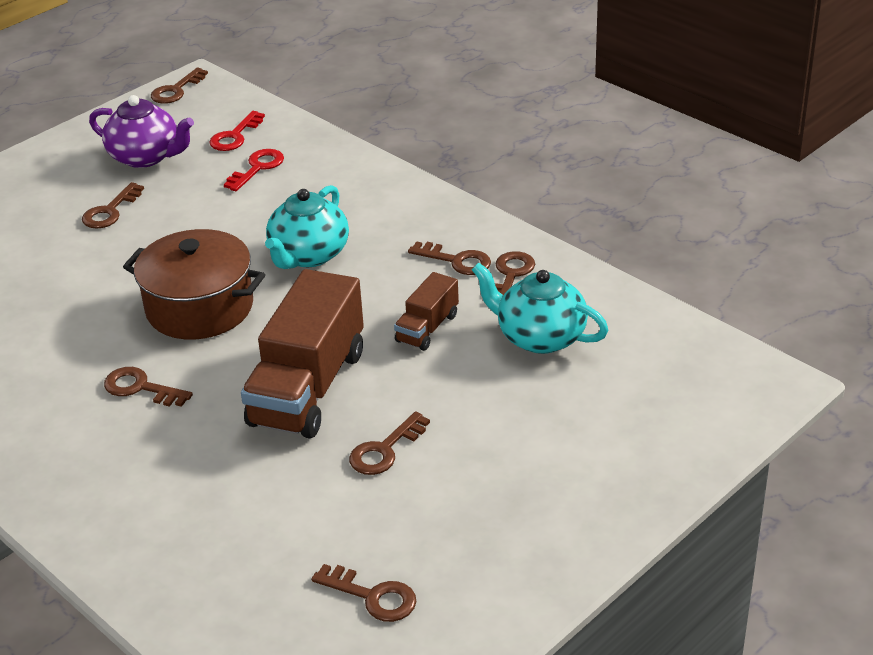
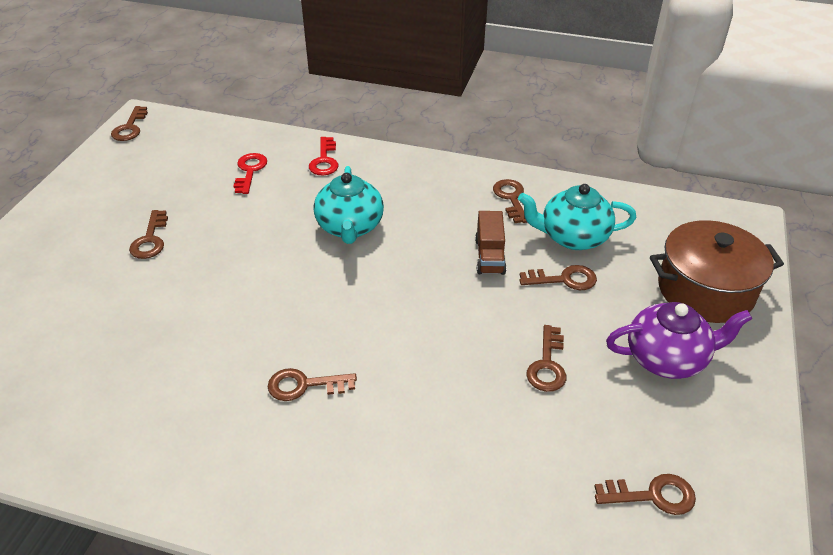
camera: 30 degrees left, 5 degrees up
(146, 157) = (146, 186): purple teapot -> purple teapot (667, 358)
(200, 307) = (297, 297): brown pot -> brown pot (705, 290)
(235, 136) = (210, 151): red key -> red key (324, 160)
(308, 388) = (444, 335): brown truck -> none
(456, 261) = (464, 199): brown key -> brown key (564, 279)

